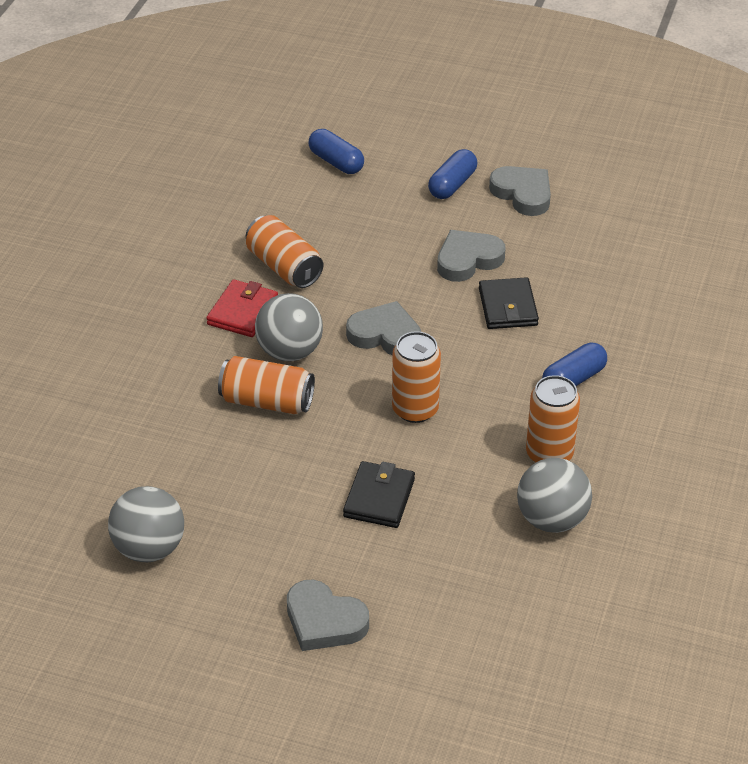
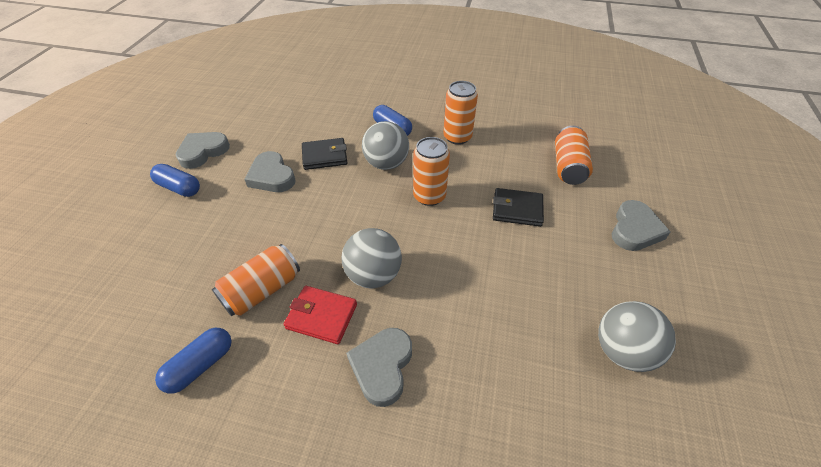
camera: 95 degrees left, 5 degrees up
(267, 401) = (434, 284): orange can -> orange can (568, 166)
(336, 162) = (117, 264): blue capsule -> blue capsule (200, 365)
(385, 335) = (352, 216): grey heart -> grey heart (382, 367)
(552, 519) = (508, 135): grey ball -> grey ball (386, 163)

